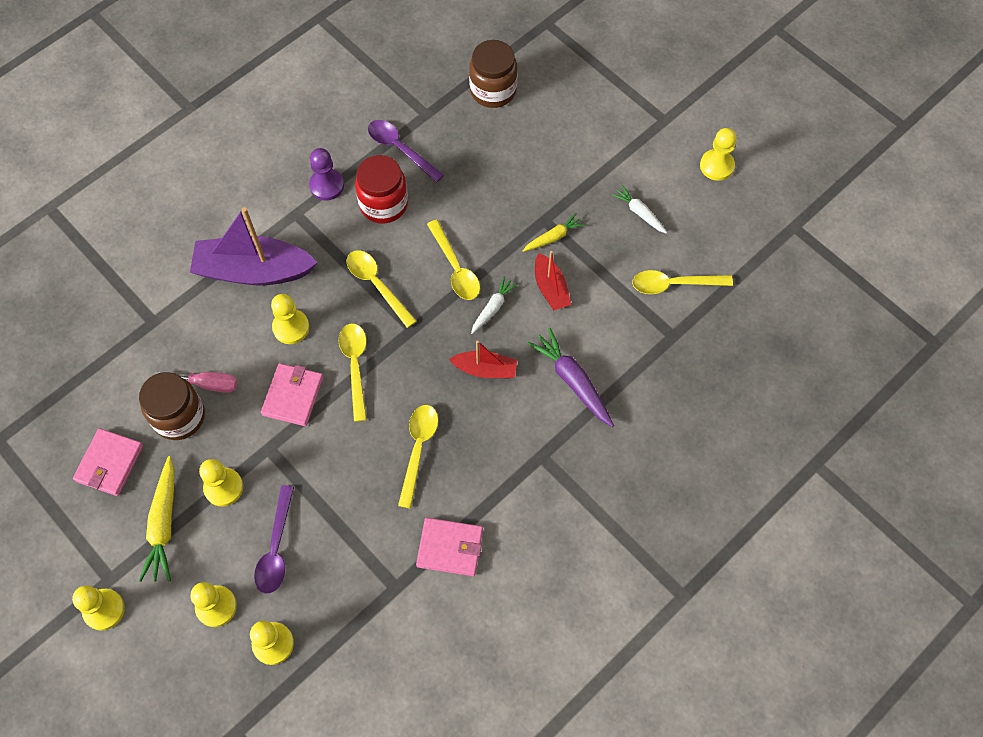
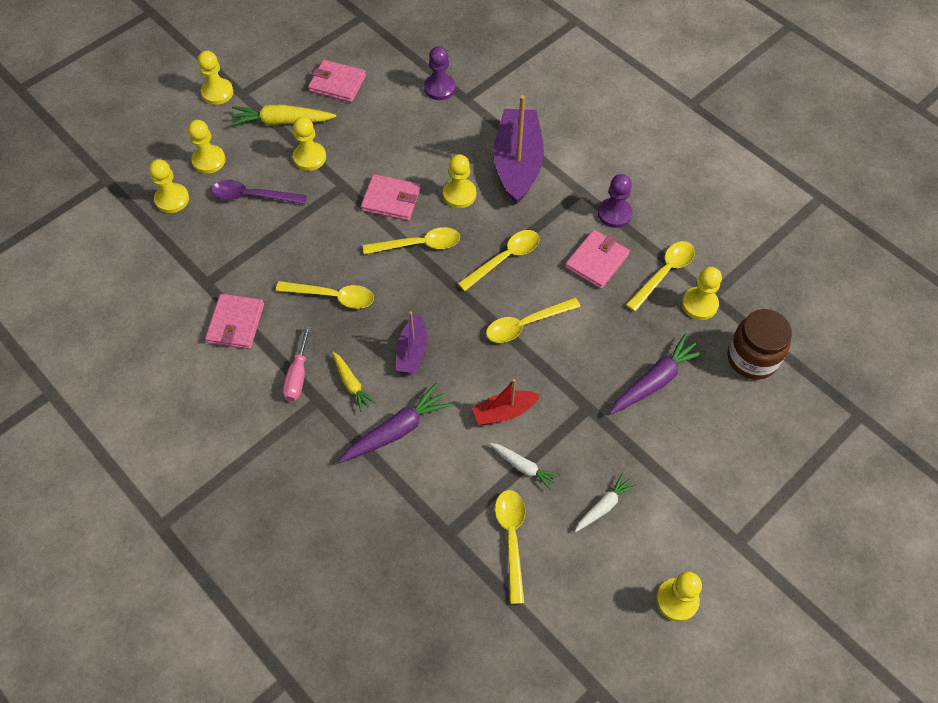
camera: 90 degrees right, 5 degrees down
(133, 349) = (439, 88): none -> purple pawn
(179, 416) = (376, 123): brown jar -> none
(207, 384) = (405, 139): pink screwdriver -> pink screwdriver (298, 375)
(383, 204) = (596, 261): red jar -> pink wallet
(400, 149) = (664, 273): purple spoon -> yellow spoon
(436, 124) = (699, 304): none -> yellow pawn
(485, 369) = (412, 351): red boat -> purple boat
(493, 308) = (480, 358): white carrot -> white carrot (523, 467)
(516, 166) = (655, 381): none -> purple carrot
(553, 237) = (566, 415): yellow carrot -> yellow carrot (351, 384)

